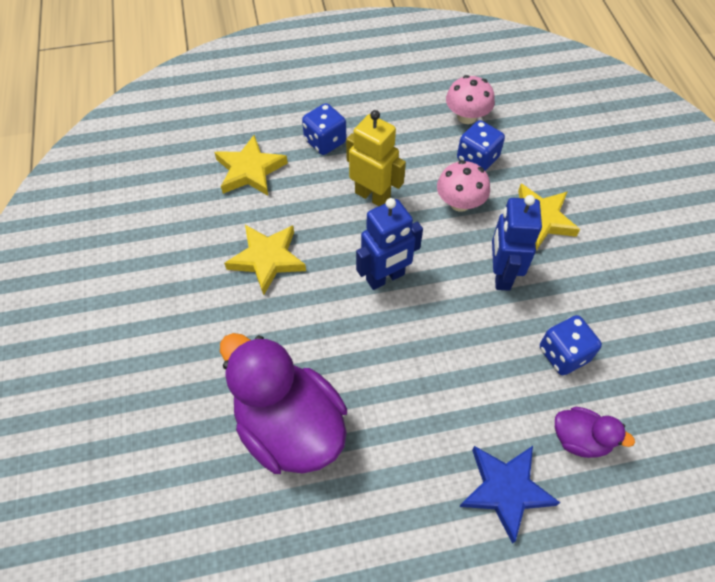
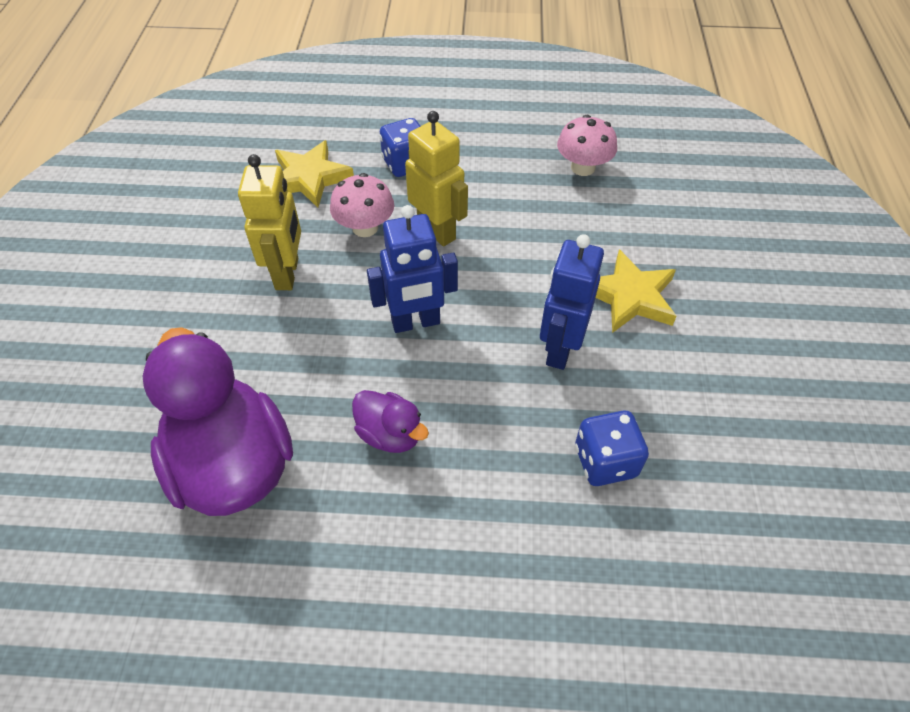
camera: 15 degrees right, 5 degrees down
(267, 259) = (287, 274): yellow star -> yellow robot
(460, 203) = (538, 258): pink mushroom -> pink mushroom (365, 227)
(477, 159) = (578, 215): blue dice -> none
(505, 490) = (467, 611): blue star -> none
(580, 439) = (589, 572): purple duck -> purple duck (390, 434)

